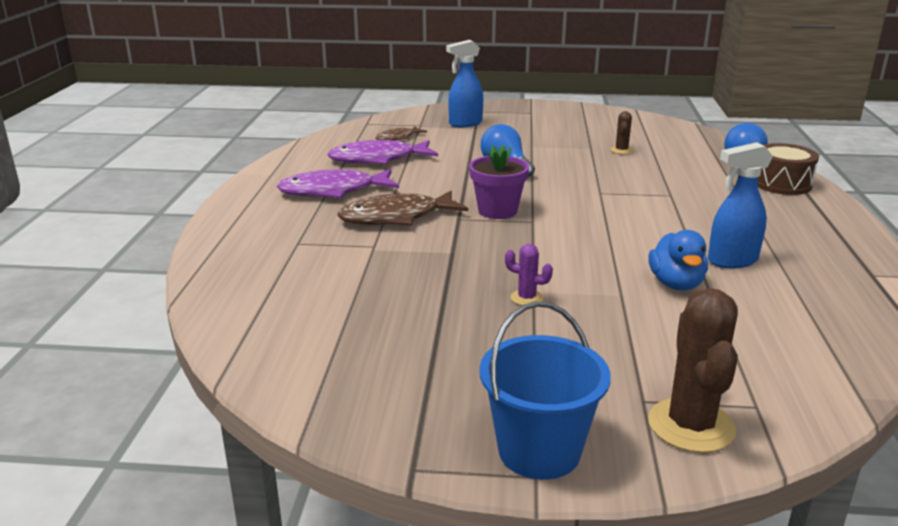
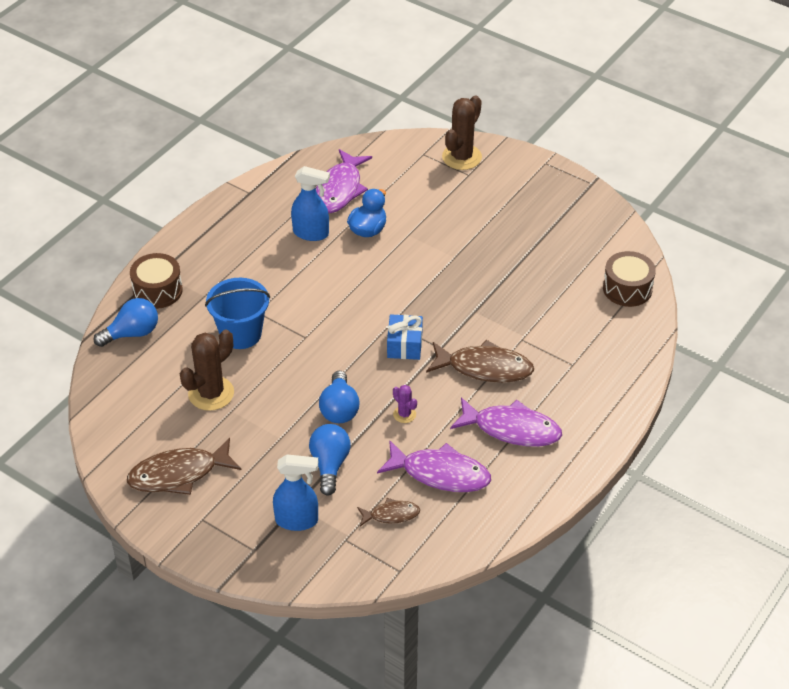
camera: 150 degrees left, 20 degrees up
(260, 328) = (627, 289): none -> brown drum
(474, 145) = (330, 465): none -> blue light bulb
(497, 211) = (404, 345): purple flower pot -> blue gift
(526, 298) = (463, 253): purple cactus -> purple cactus (404, 414)
(539, 451) = (535, 171): blue bucket -> blue bucket (241, 334)
(577, 121) = (178, 474): none -> brown fish
(621, 150) = (211, 393): brown cactus -> brown cactus, size x2.01
(782, 313) = (339, 190): none -> purple fish

